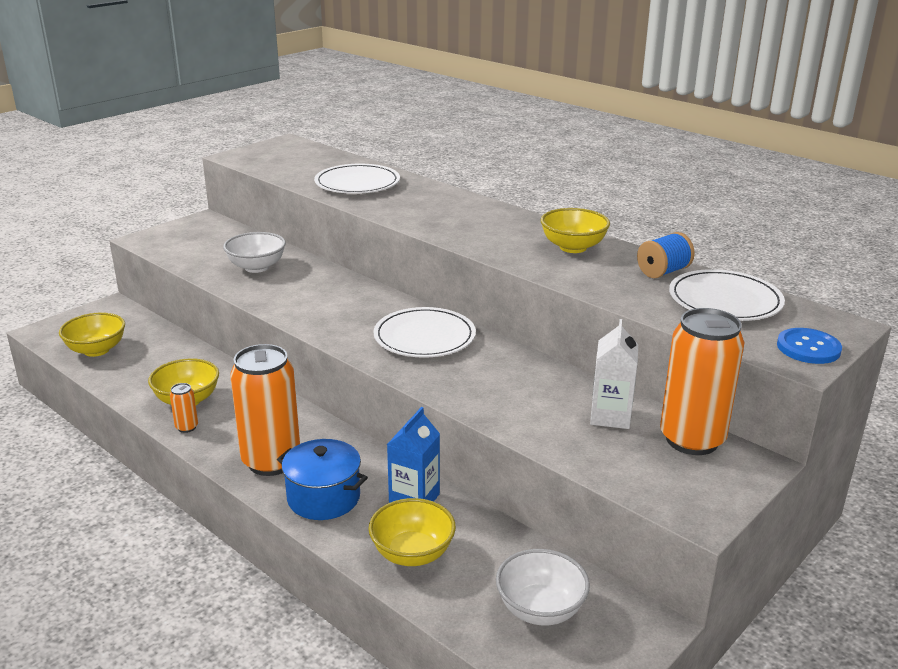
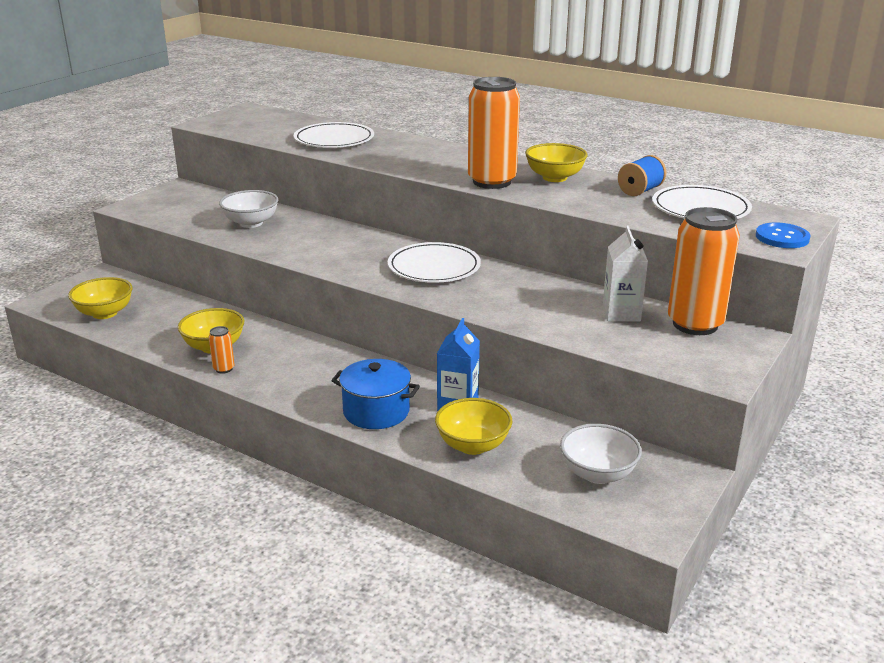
camera: 10 degrees left, 0 degrees up
(271, 461) = (316, 388): orange can -> orange can (492, 182)

